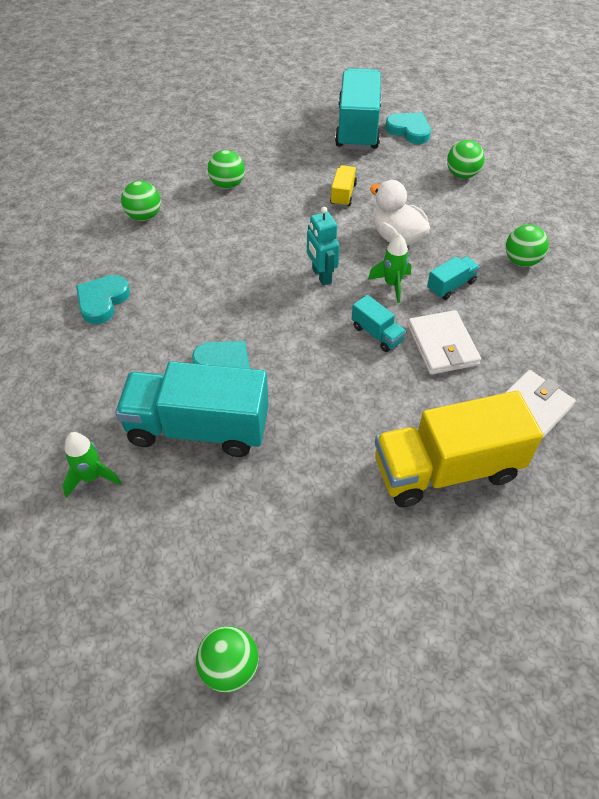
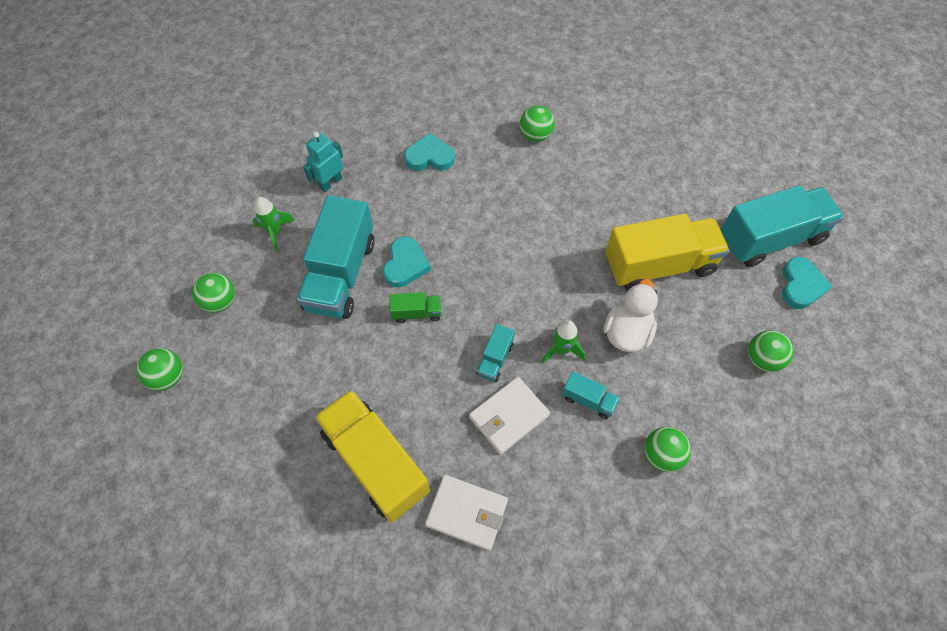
camera: 65 degrees right, 10 degrees up
(198, 428) = (341, 274): turquoise truck -> turquoise truck turned 150 degrees counterclockwise
(227, 185) = (612, 172): green ball -> green ball (220, 302)
(290, 377) = (416, 313): none -> green truck
(321, 276) = (540, 290): turquoise robot -> turquoise robot (330, 183)
(343, 194) = (659, 265): yellow truck -> yellow truck, size x2.25

